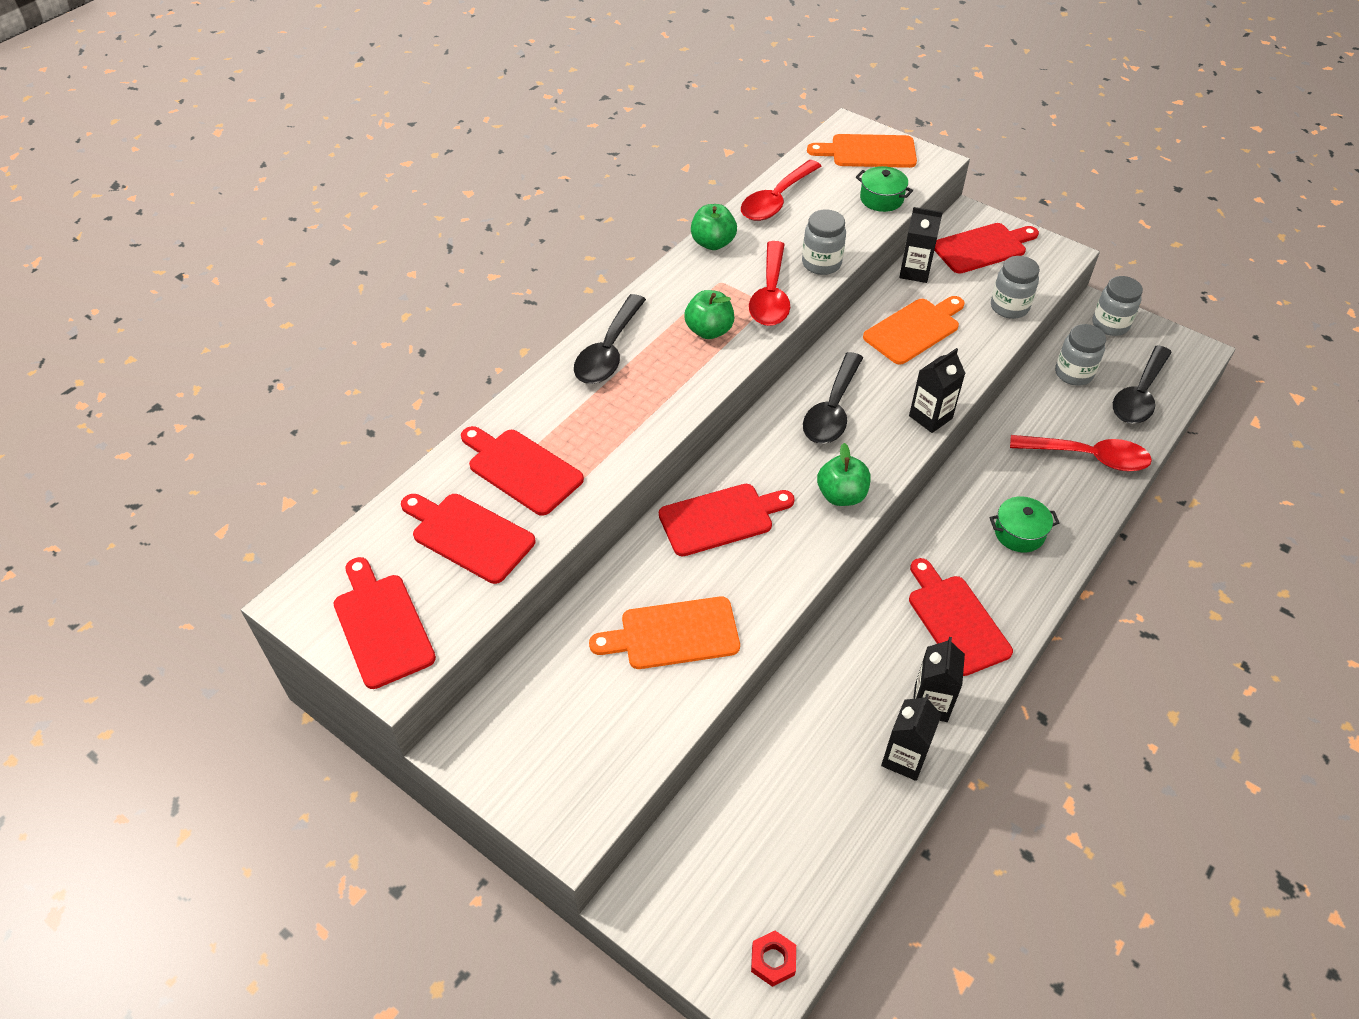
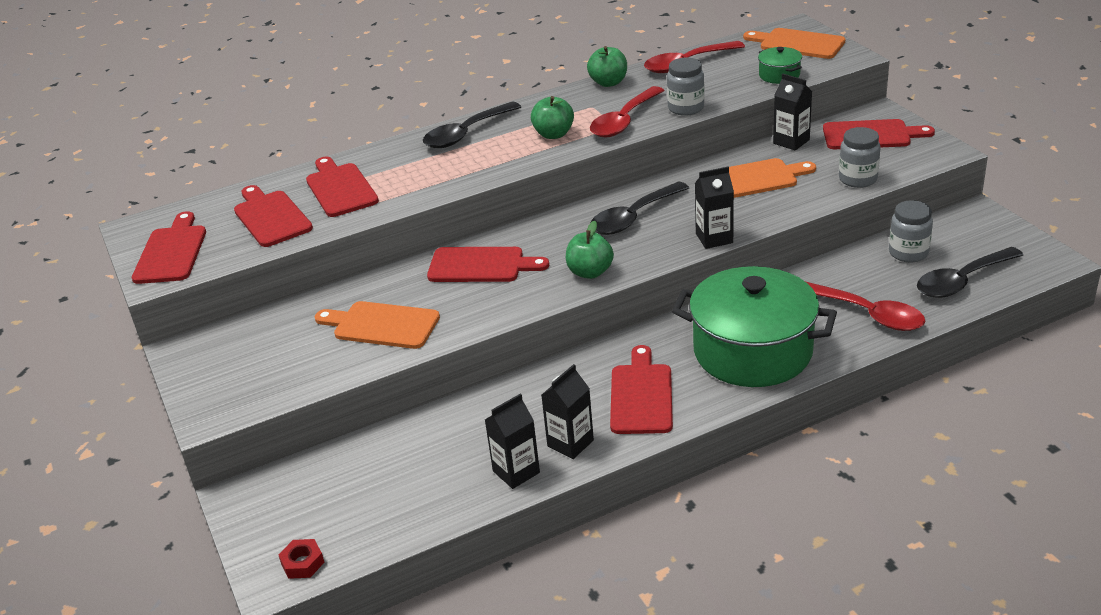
camera: 30 degrees right, 15 degrees down
(1019, 533) = (752, 351): green pot -> green pot, size x2.39
(1110, 325) = (978, 225): grey jar -> none

